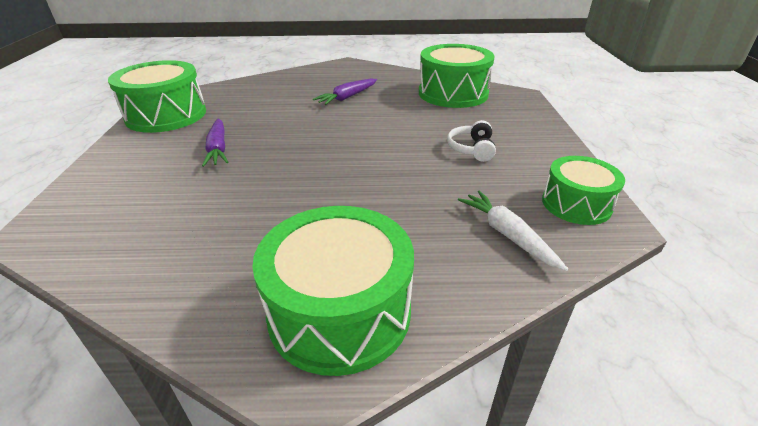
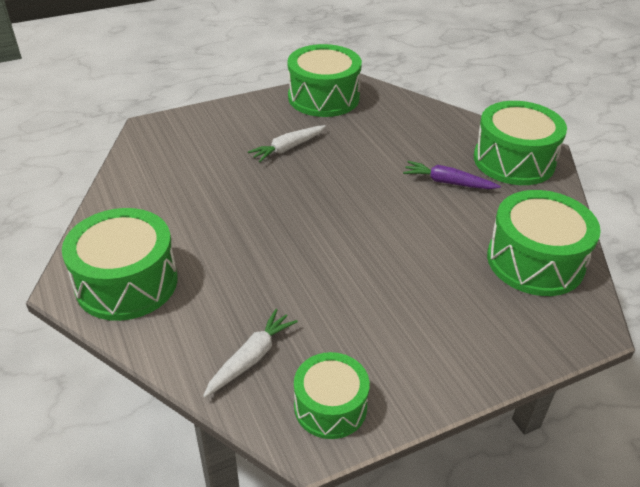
camera: 65 degrees right, 5 degrees up
(218, 149) = (288, 148): purple carrot -> white carrot
(347, 73) = (514, 160): none -> green drum
(472, 149) = (395, 306): white headphones -> none

